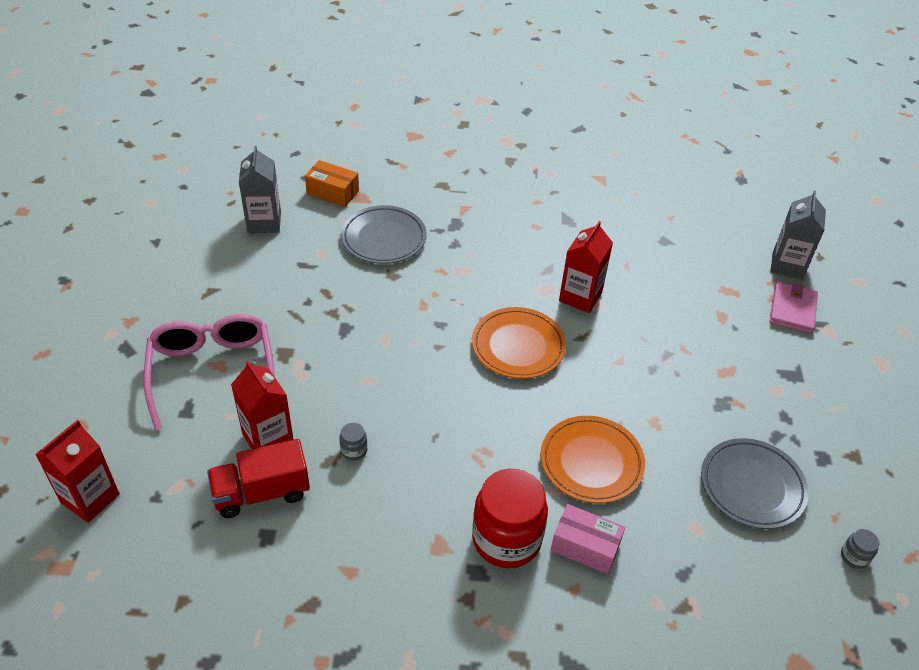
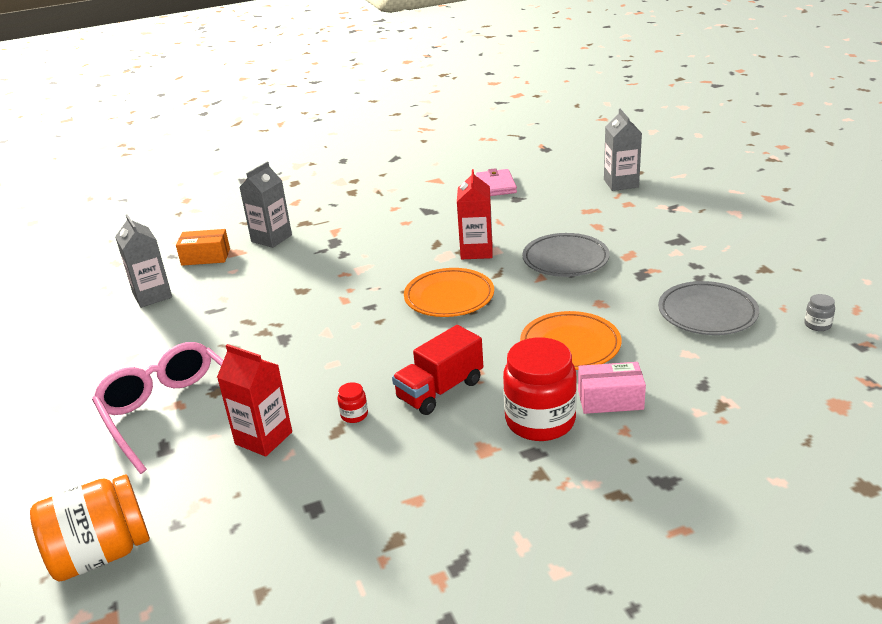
camera: 20 degrees left, 15 degrees down
(90, 498) = (101, 554): red carton -> orange jar
(261, 492) = (285, 478): red truck -> red truck (440, 390)
(354, 450) = (354, 415): grey jar -> red jar
(384, 238) = (276, 270): grey plate -> grey plate (565, 260)
(402, 193) = (271, 238): none -> grey carton
(792, 310) = (646, 206): pink wallet -> pink wallet (496, 186)

